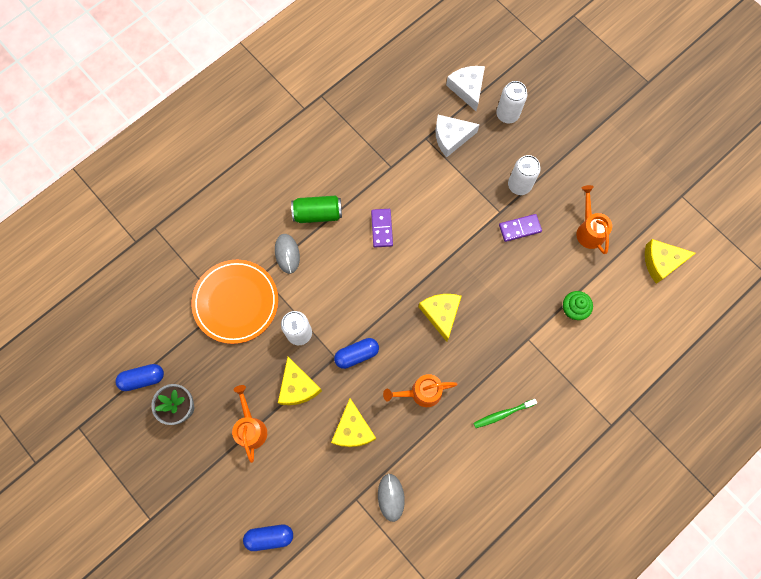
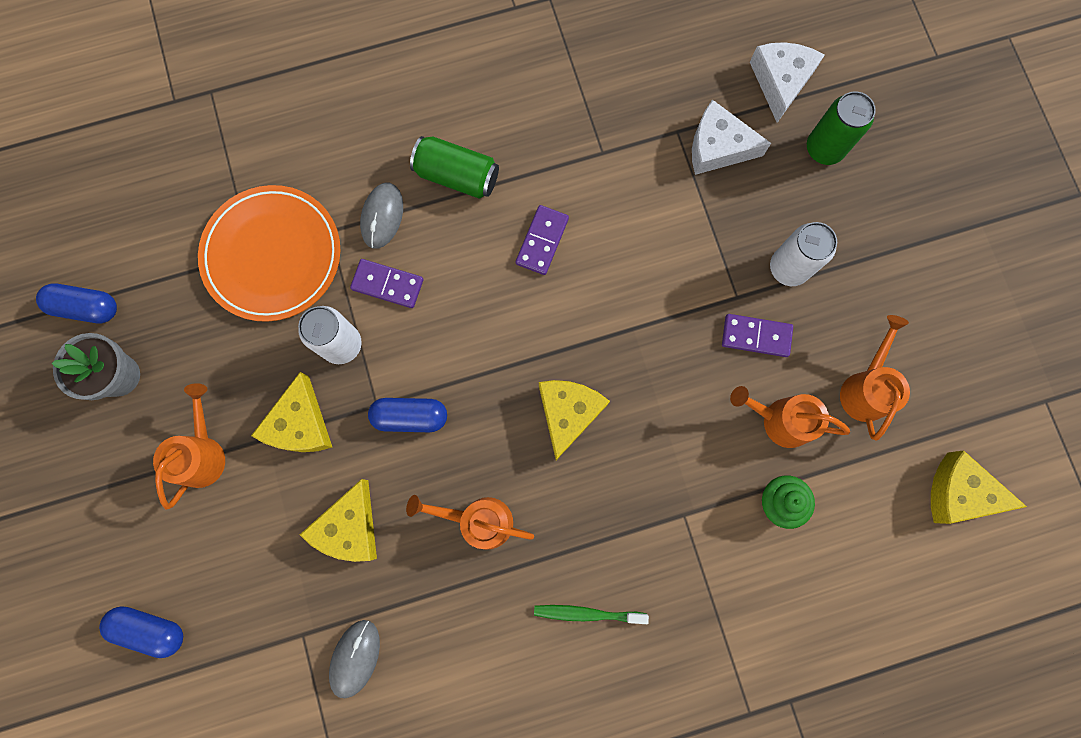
camera: 25 degrees right, 5 degrees up
(308, 289) = (387, 284): none -> purple domino
(507, 114) = (824, 149): white can -> green can
(553, 266) = (779, 420): none -> orange watering can

